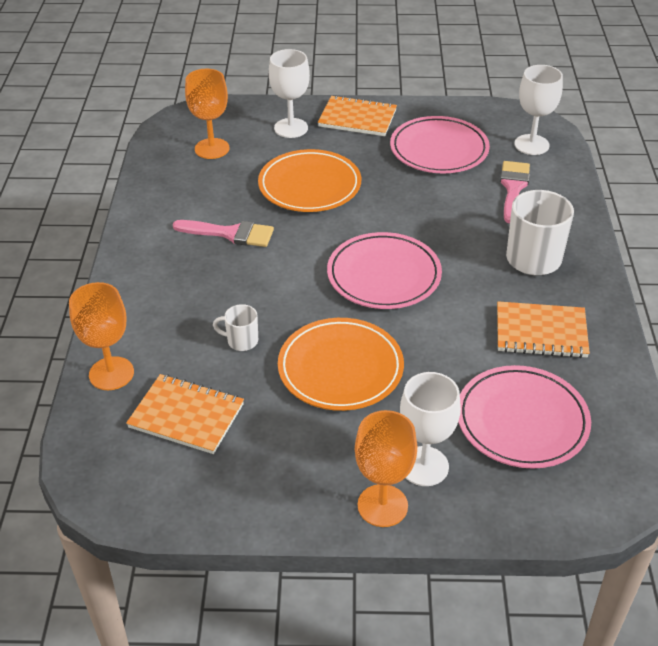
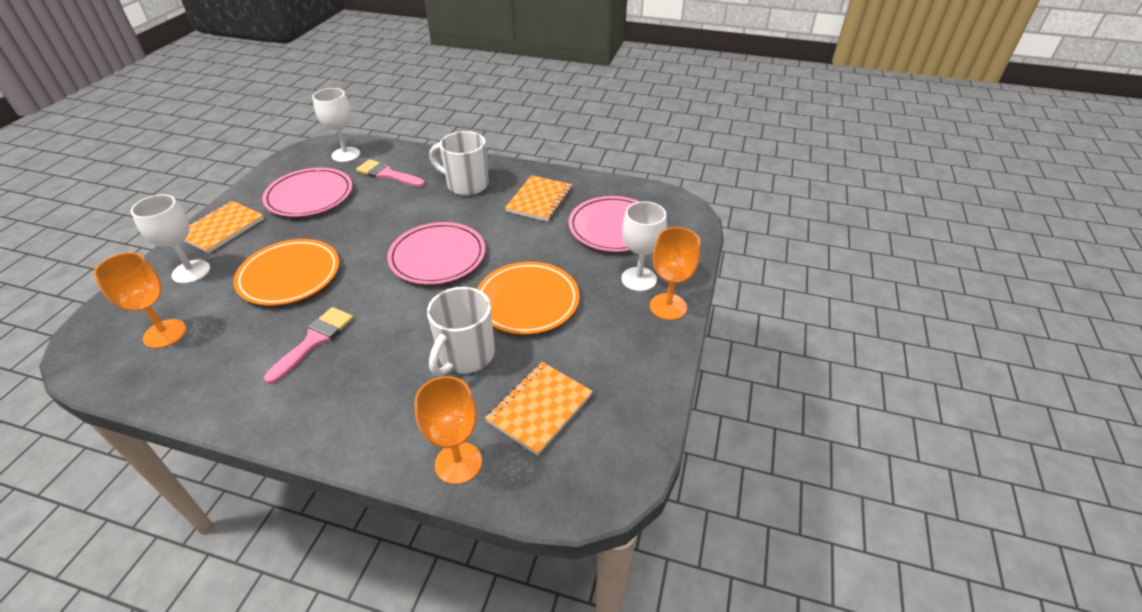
camera: 75 degrees left, 0 degrees up
(241, 341) = (465, 356): white mug -> white mug, size x1.96

